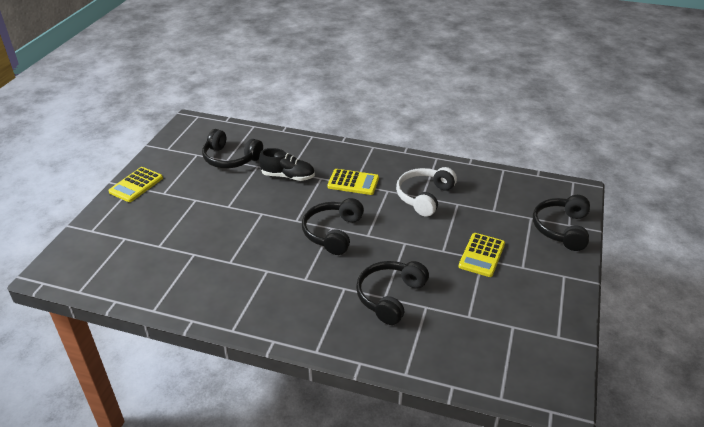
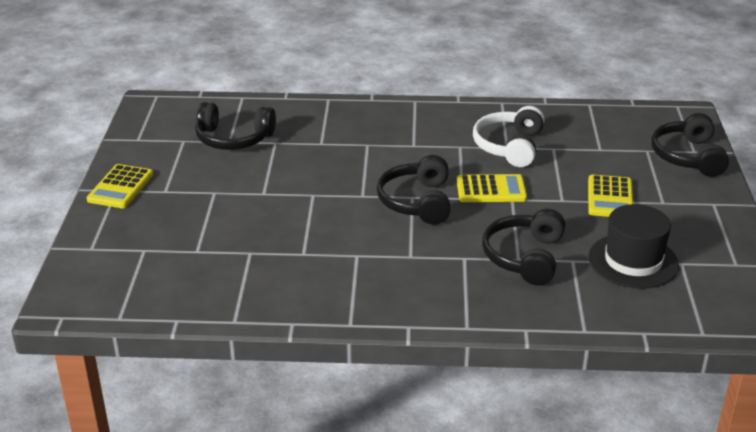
camera: 15 degrees left, 5 degrees down
(288, 176) = (323, 148): black shoe -> none
(353, 182) = (412, 144): yellow calculator -> yellow calculator (491, 190)
(474, 317) = (633, 261): none -> black hat

